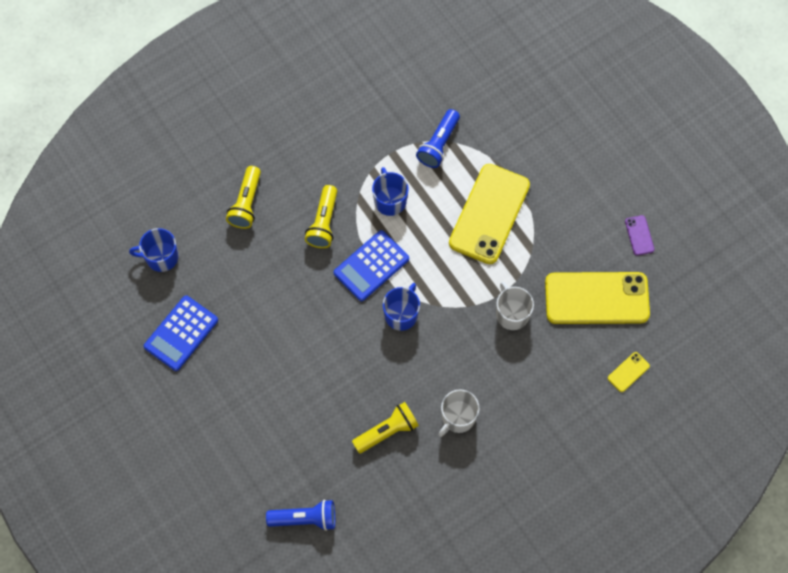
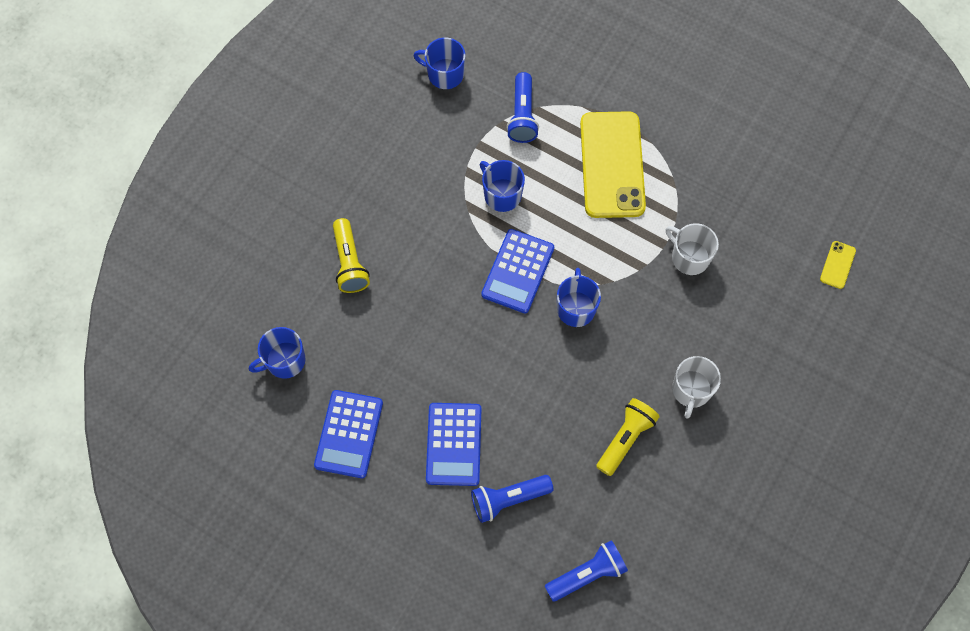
camera: 25 degrees left, 0 degrees up
(255, 376) = (453, 444): none -> blue calculator
(275, 436) = (508, 499): none -> blue flashlight
(323, 222) = (443, 247): yellow flashlight -> none
(394, 85) = (444, 74): none -> blue mug
(596, 298) = (766, 204): yellow phone -> none
(639, 235) = (774, 122): purple phone -> none

